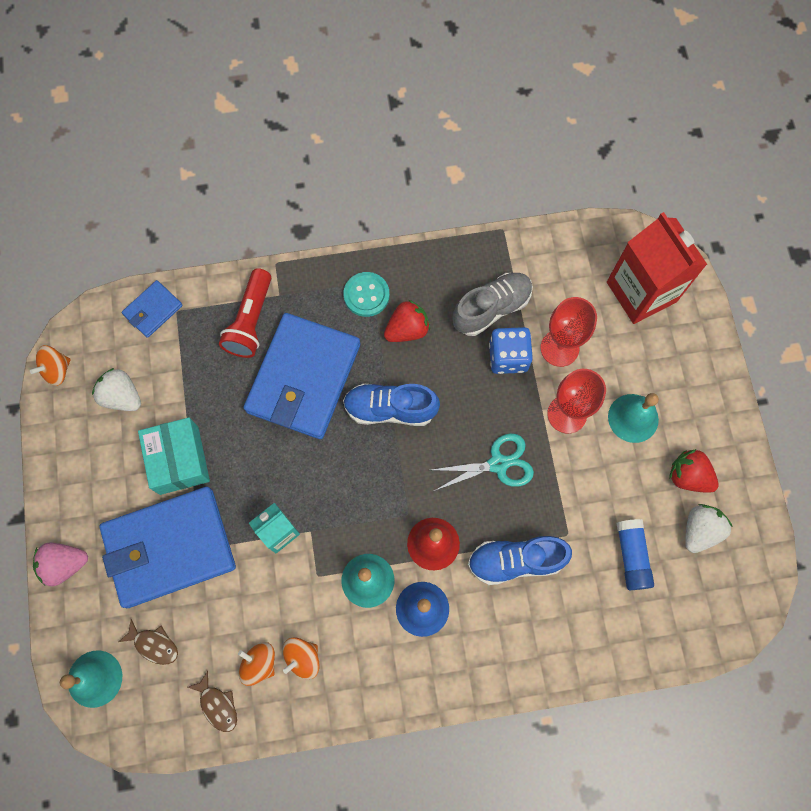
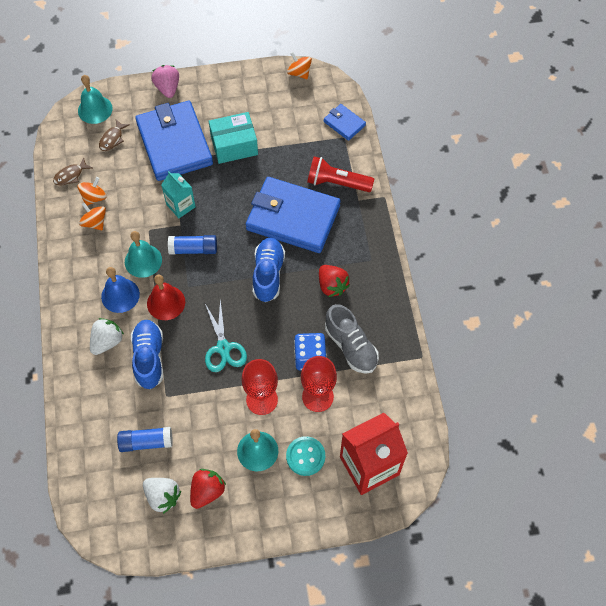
camera: 90 degrees right, 10 degrees down
(122, 396) = (280, 110): white strawberry -> white strawberry (107, 341)
(350, 510) = (193, 249): none -> blue glue stick
(366, 295) = (360, 257): turquoise button -> turquoise button (305, 456)

